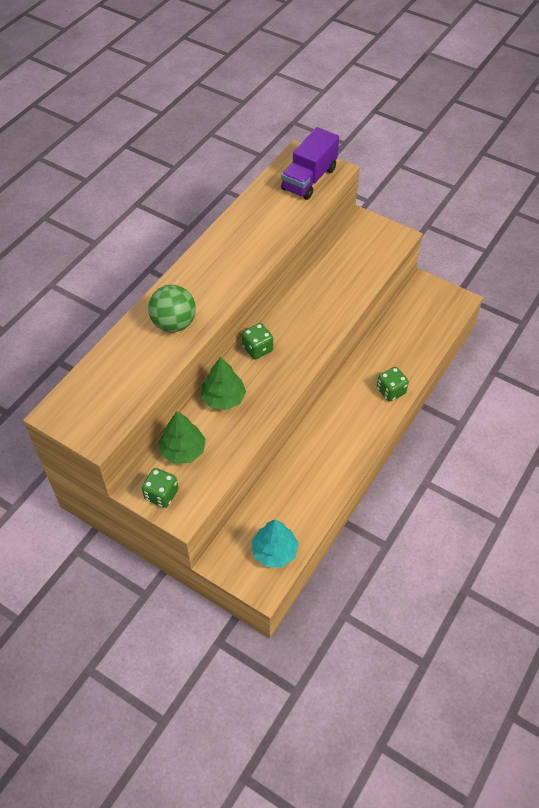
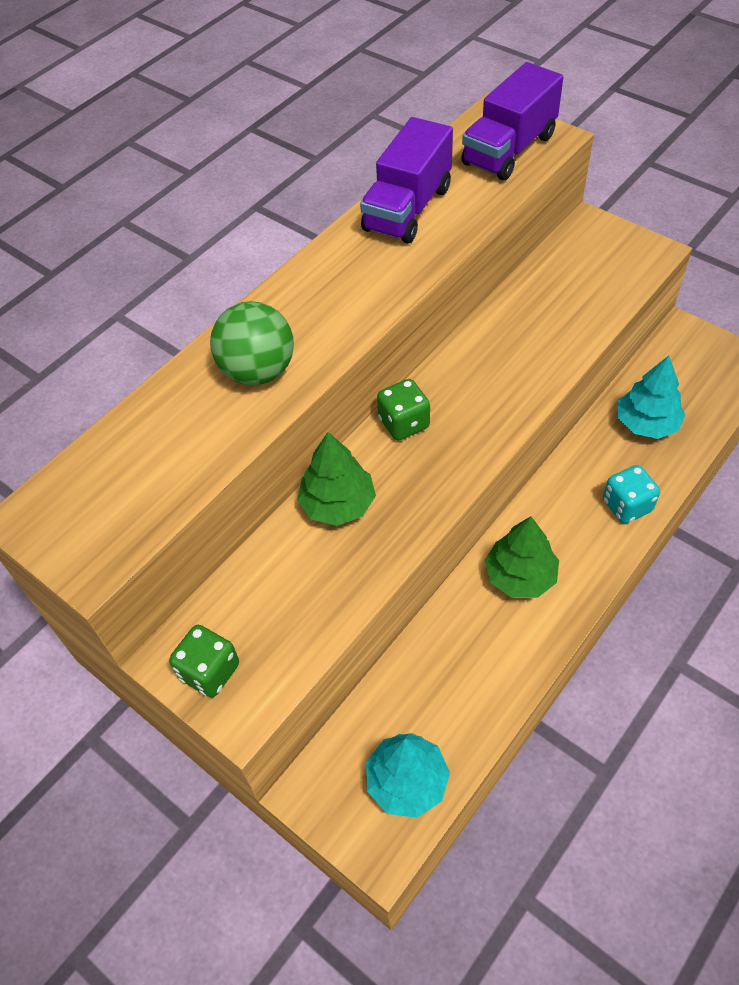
camera: 10 degrees right, 0 degrees up
(183, 450) = (258, 592): green tree -> green tree (520, 576)
(251, 219) = (407, 209): none -> purple truck
(391, 391) = (627, 506): green dice -> turquoise dice
(401, 341) = (646, 423): none -> turquoise tree

